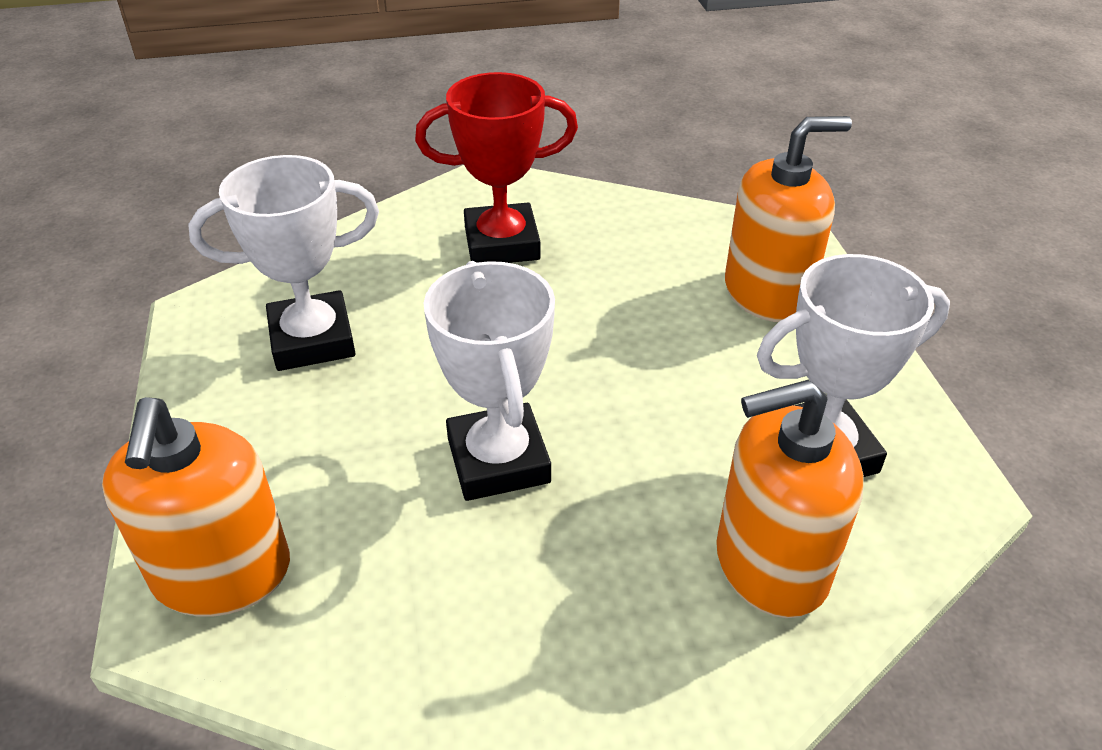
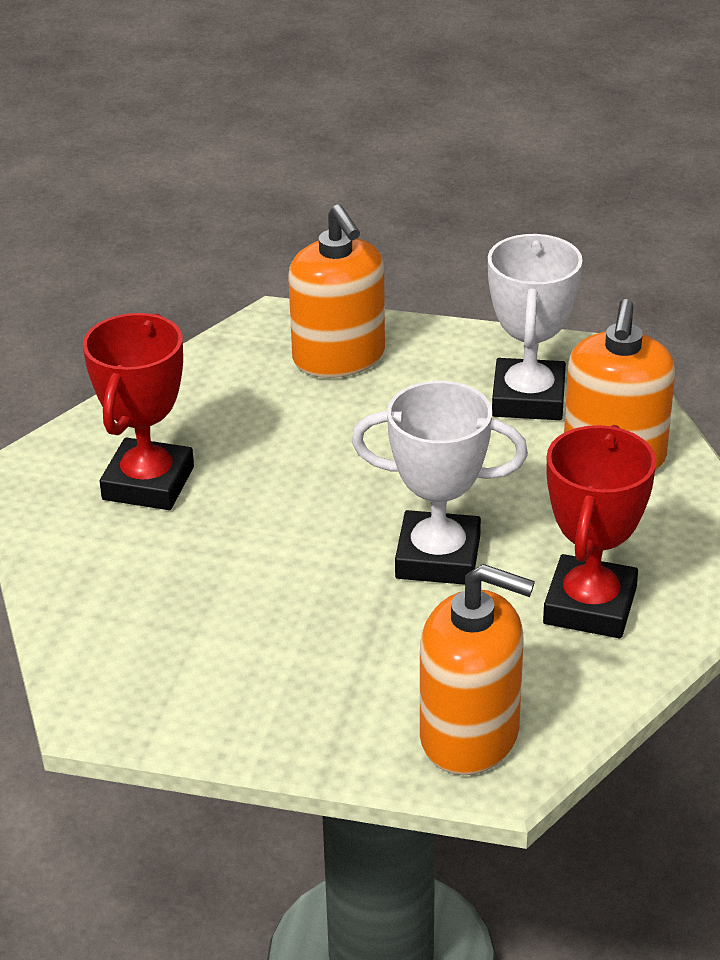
camera: 65 degrees left, 5 degrees down
(312, 339) = (204, 636): white trophy -> none
(478, 621) = (590, 606): none -> red trophy
(767, 293) = (339, 358): orange soap dispenser -> orange soap dispenser turned 150 degrees clockwise

